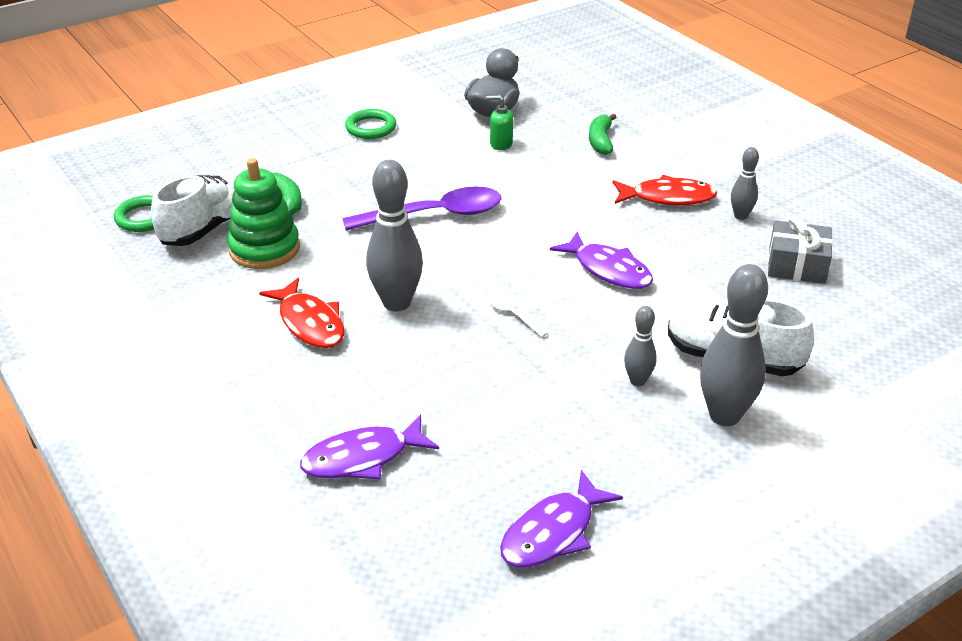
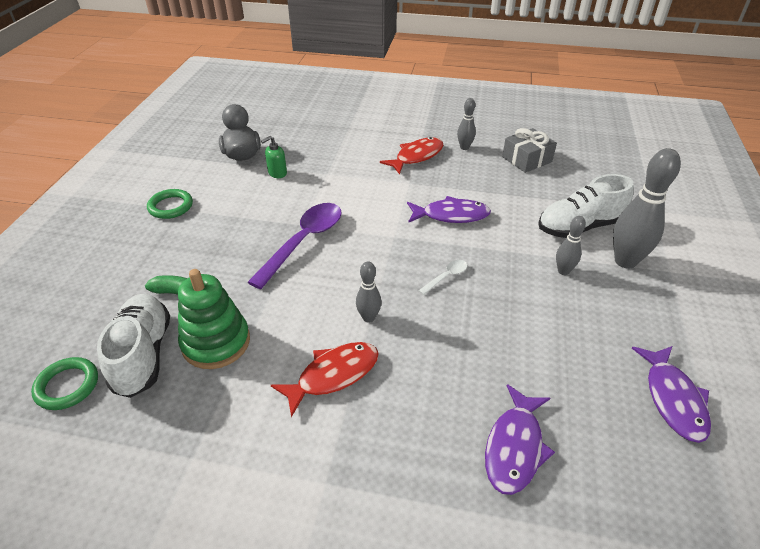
camera: 45 degrees left, 5 degrees up
(310, 323) = (333, 375): red fish -> red fish turned 45 degrees counterclockwise
(396, 303) = (368, 318): grey bowling pin -> grey bowling pin, size x0.53
(513, 315) = (446, 277): white spoon -> white spoon turned 135 degrees clockwise
(601, 141) = (333, 142): green banana -> none

